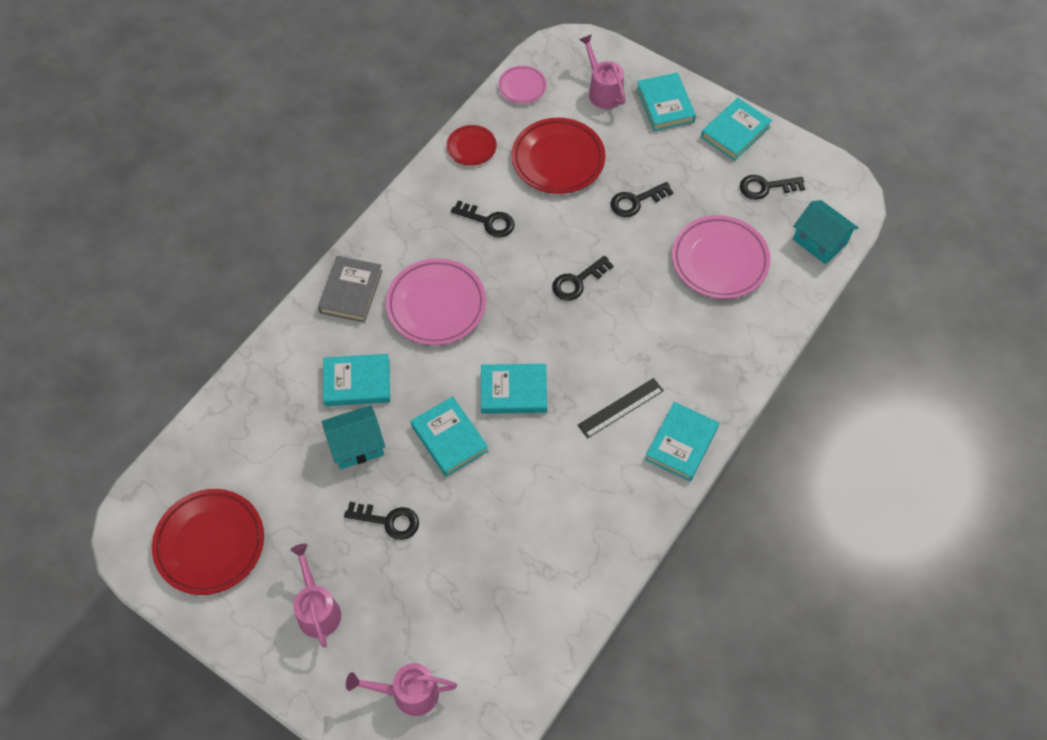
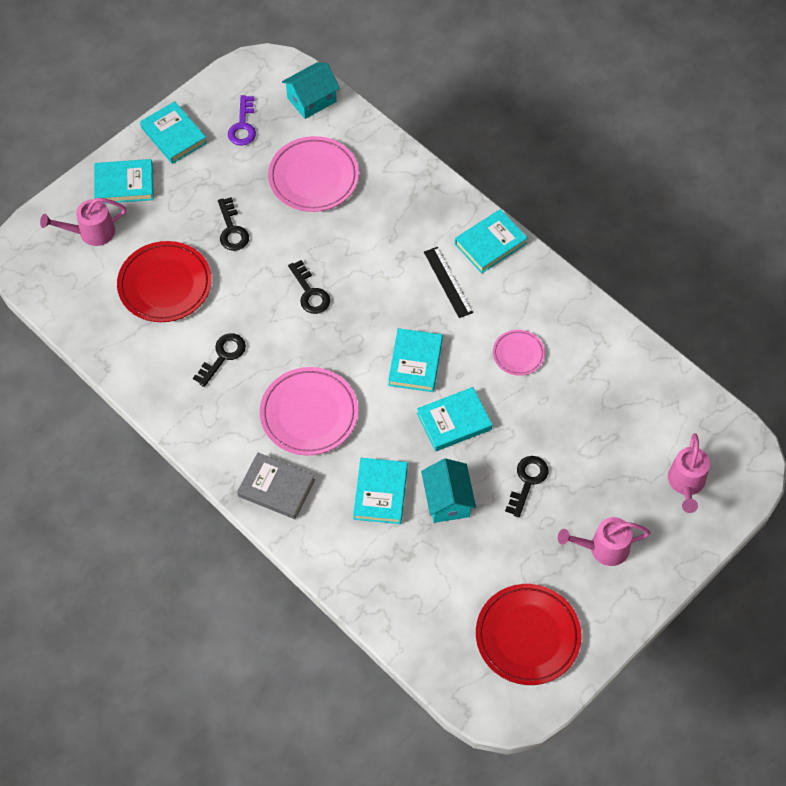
camera: 80 degrees left, 0 degrees up
(471, 147) = (128, 358): red plate -> none
(522, 87) = (64, 301): pink plate -> pink plate (518, 354)
(681, 443) = (490, 244): turquoise book -> turquoise book turned 75 degrees counterclockwise
(766, 187) = (243, 126): black key -> purple key

